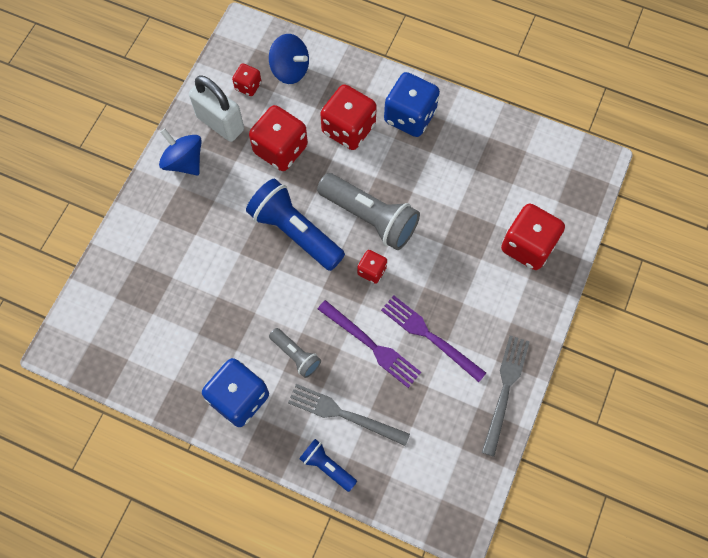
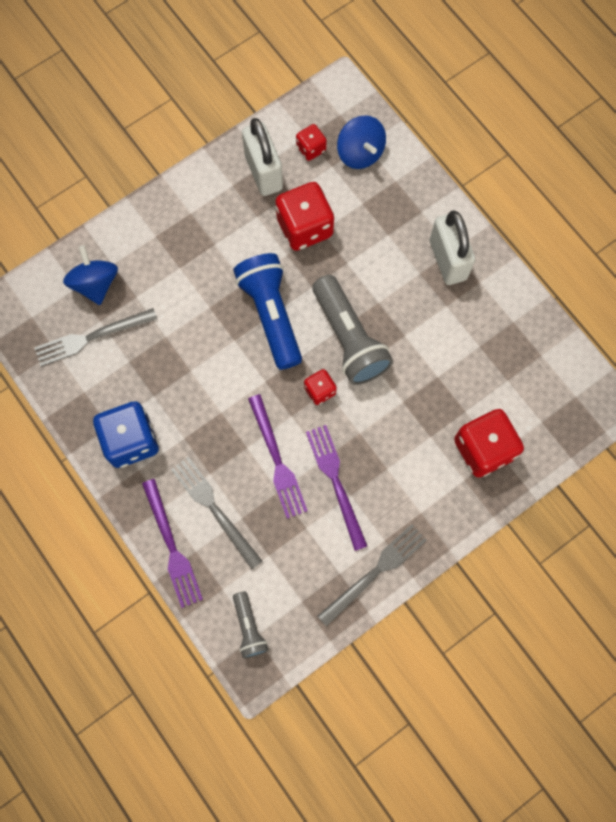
camera: 30 degrees right, 5 degrees up
(153, 331) = (91, 337): none -> grey fork
(184, 162) = (209, 192): blue spinning top -> blue spinning top (95, 284)
(296, 355) = (203, 430): grey flashlight -> grey flashlight (249, 627)
(327, 466) = (171, 547): blue flashlight -> purple fork
(348, 129) = (381, 241): red dice -> none
(410, 116) = (448, 260): blue dice -> white padlock

